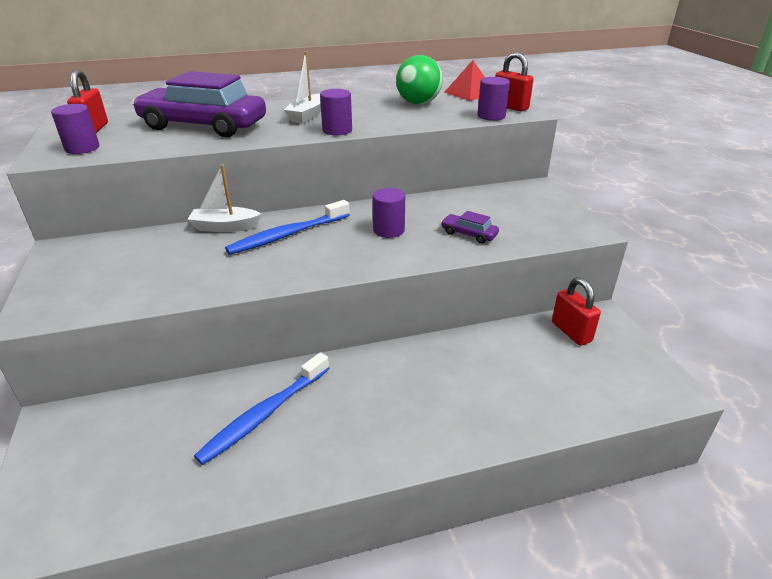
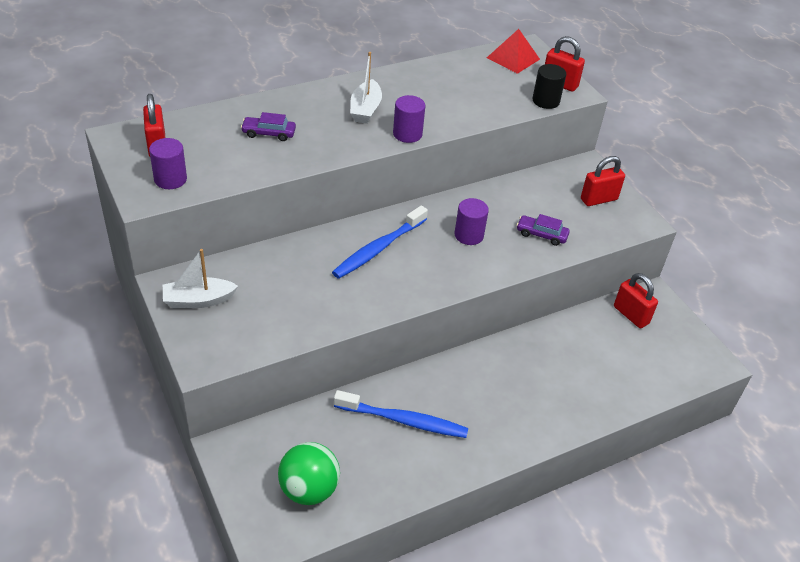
camera: 15 degrees left, 10 degrees up
(203, 126) = (269, 133): purple car -> purple car, size x0.40
(225, 227) = (314, 243): white boat -> white boat (198, 300)
(265, 414) = (403, 420): blue toothbrush -> blue toothbrush turned 105 degrees counterclockwise
(418, 103) = (468, 81): green ball -> green ball (309, 489)
(491, 116) = (545, 101): purple cylinder -> black cylinder
(542, 211) = (598, 199): none -> red padlock

